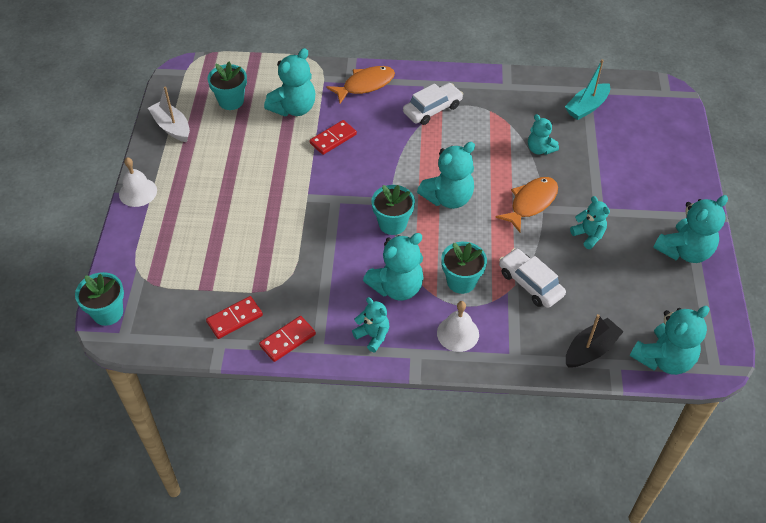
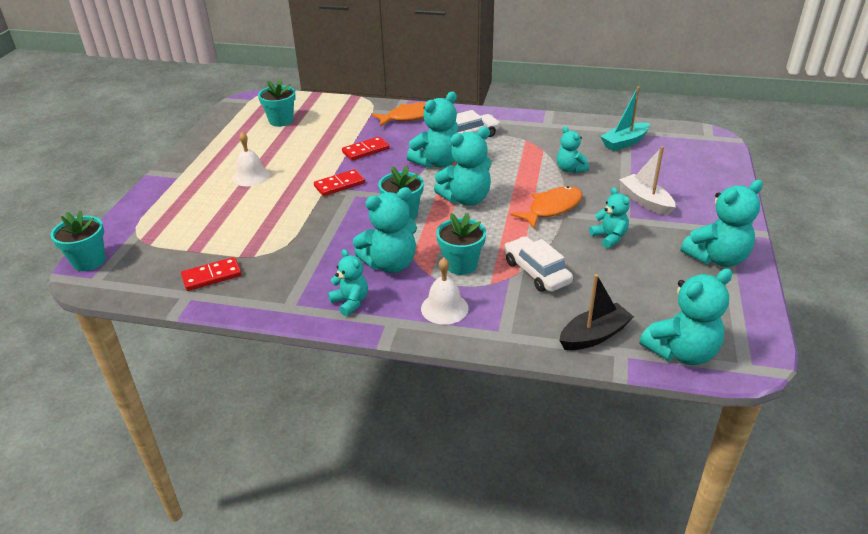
camera: 10 degrees right, 15 degrees down
(138, 192) = (166, 175): white bell -> white bell (251, 176)
(172, 127) = (219, 134): white boat -> white boat (645, 201)
(287, 340) = (258, 298): red domino -> red domino (339, 185)
(294, 108) = (337, 128): turquoise teddy bear -> turquoise teddy bear (437, 162)

